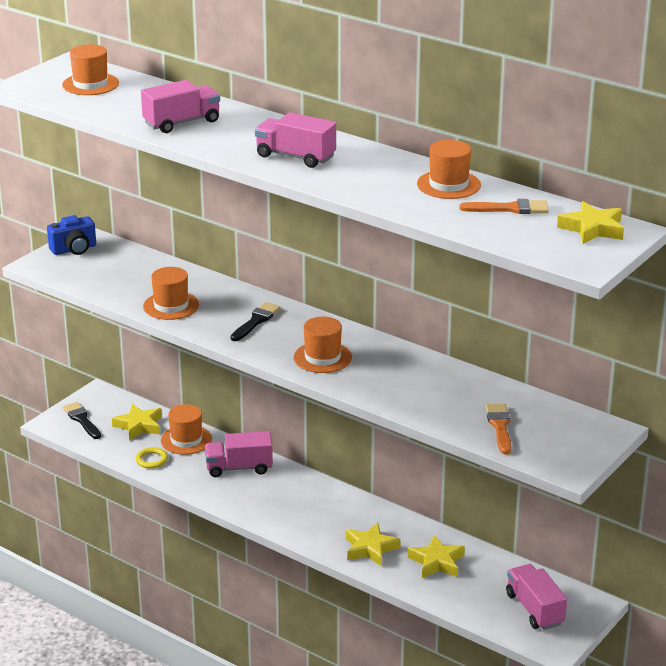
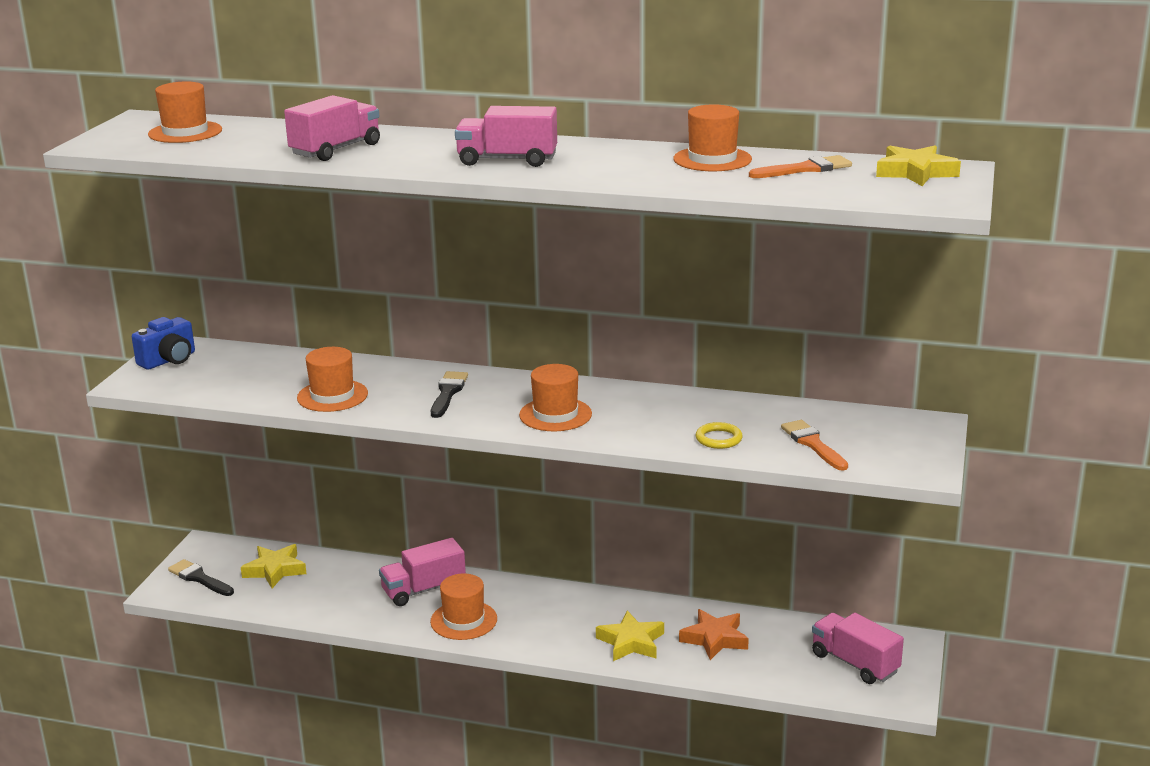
camera: 20 degrees left, 5 degrees down
(151, 460) = (312, 604): yellow ring -> yellow ring (718, 439)
(186, 440) = (342, 573): orange hat -> orange hat (463, 620)
(437, 562) = (715, 639): yellow star -> orange star

